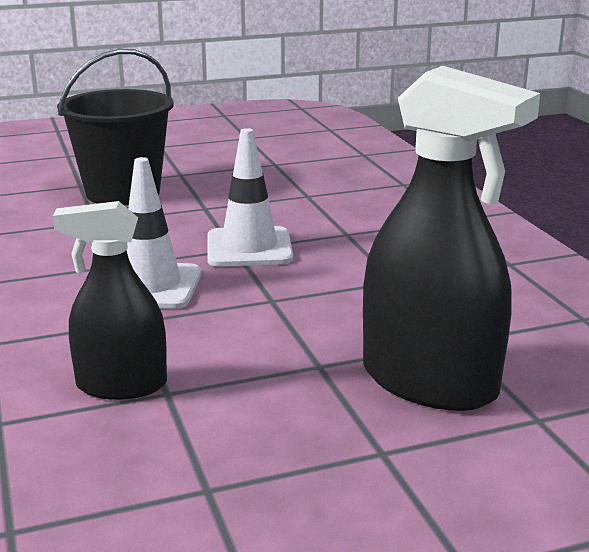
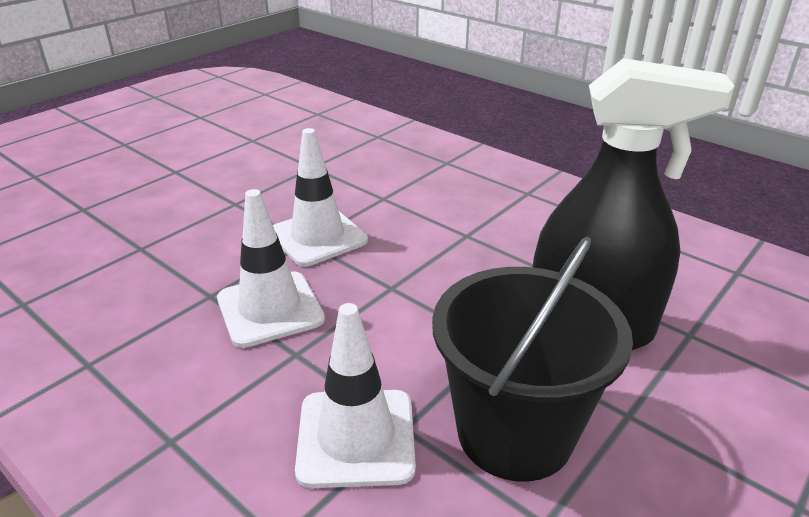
camera: 30 degrees left, 10 degrees up
(121, 385) = (356, 437): black spray bottle -> white traffic cone
(123, 192) = (137, 207): black bucket -> black bucket (515, 433)

